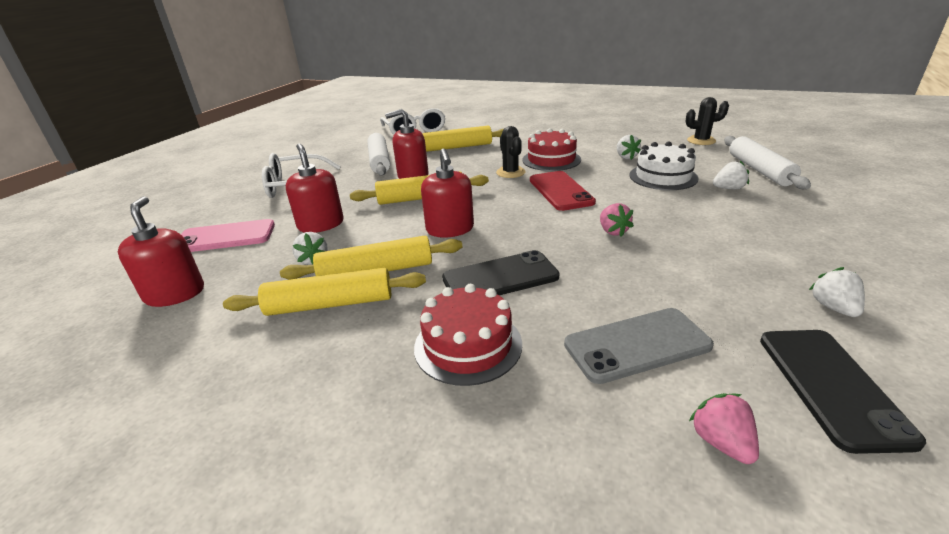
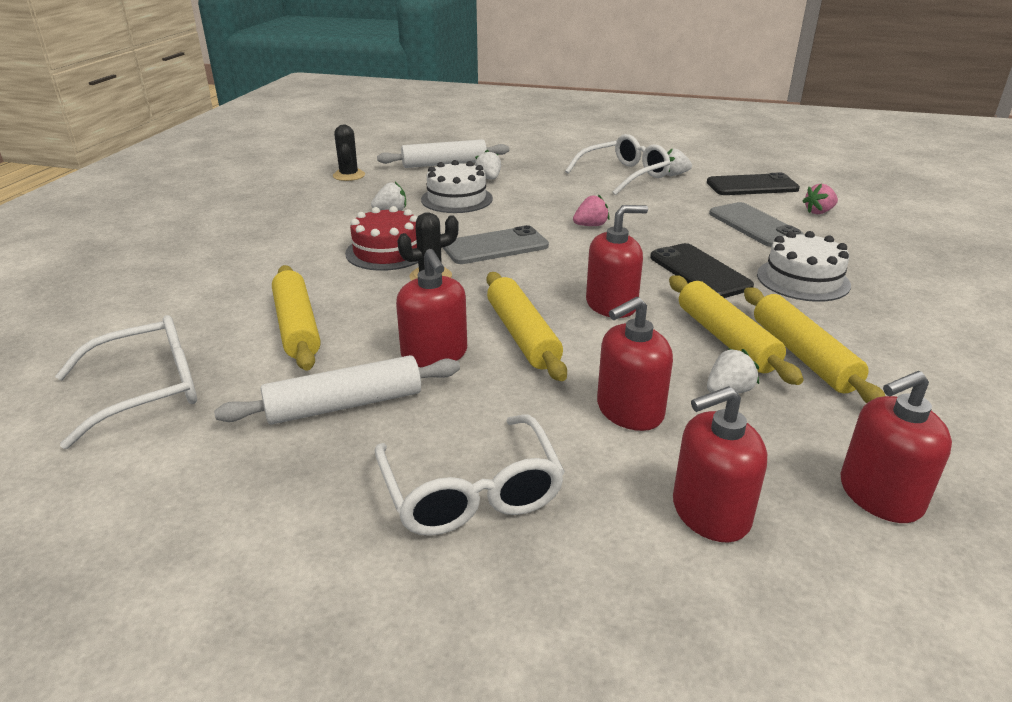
camera: 100 degrees left, 0 degrees up
(225, 237) = (710, 512): pink phone -> red soap dispenser
(468, 345) = (803, 280): red cake -> white cake
(560, 191) = (495, 246): red phone -> grey phone
(797, 265) = (624, 175): none -> white glasses

